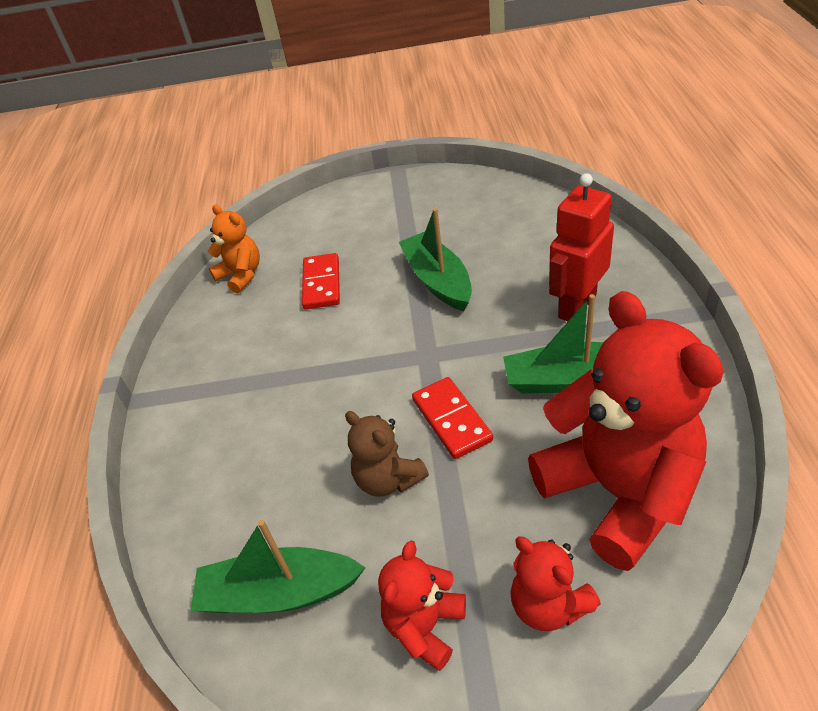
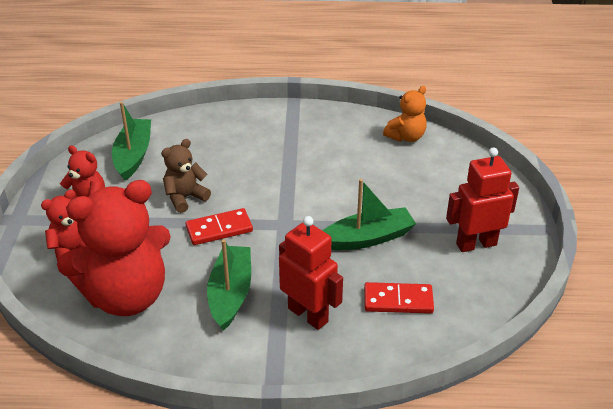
camera: 90 degrees right, 5 degrees down
(322, 284) = (383, 176): red domino -> red domino (398, 300)
(429, 207) = (476, 244): none -> red robot

